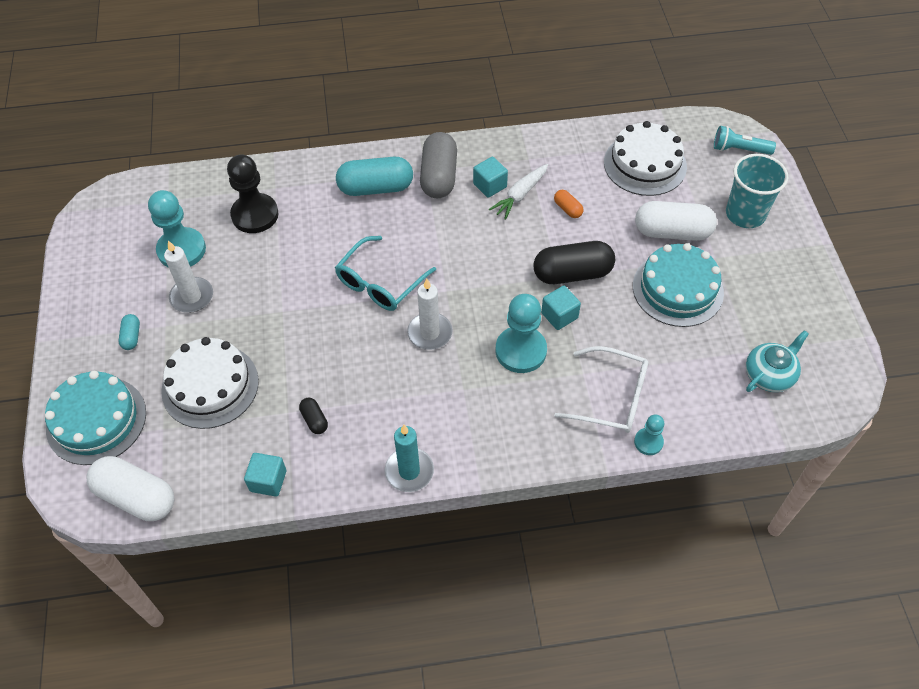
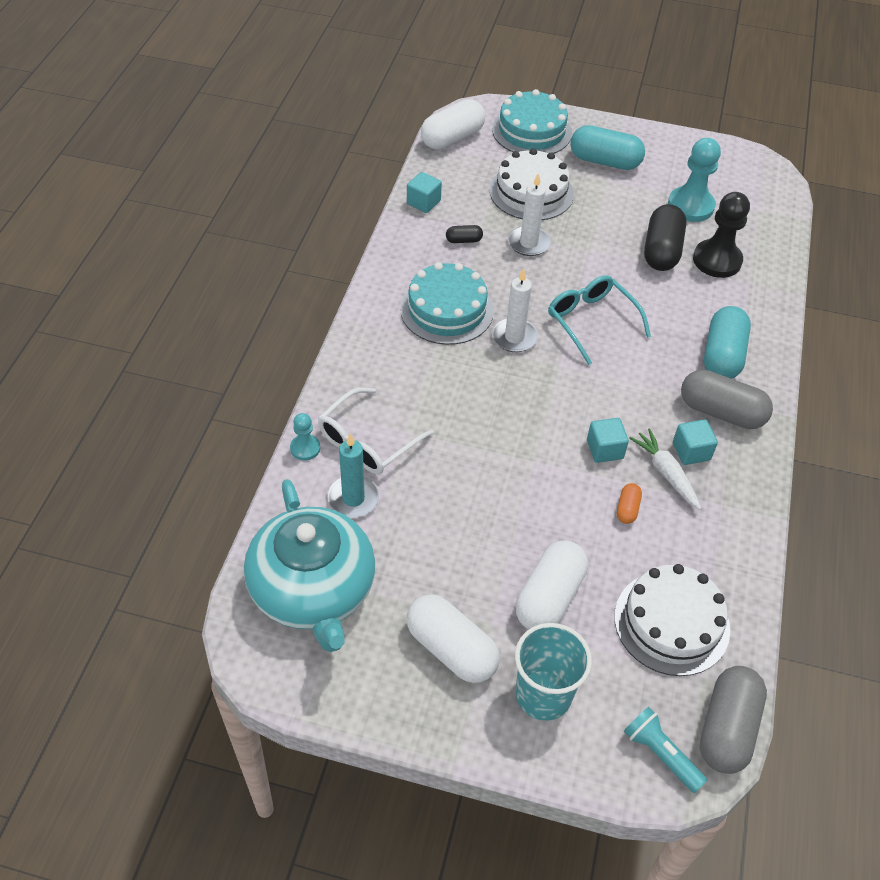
camera: 110 degrees right, 5 degrees down
(131, 336) = (604, 161): turquoise capsule -> turquoise capsule, size x2.15
(192, 297) = (632, 201): white candle -> white candle (528, 243)
(409, 471) = (381, 280): turquoise candle -> turquoise candle (353, 498)
(521, 351) = (458, 395): turquoise pawn -> none
(559, 315) = (484, 441): turquoise cube -> turquoise cube (604, 449)
(567, 209) = (627, 509): orange capsule -> orange capsule turned 60 degrees counterclockwise
(572, 273) = (533, 474): black capsule -> black capsule (661, 251)
(677, 289) = (465, 561): turquoise cake -> turquoise cake (447, 310)
(699, 124) = (727, 728): none -> grey capsule
(739, 149) = (660, 754): turquoise flashlight -> turquoise flashlight turned 75 degrees counterclockwise
(751, 273) = (451, 649): none -> white capsule
(769, 374) = (313, 590): turquoise teapot -> turquoise teapot, size x2.03

